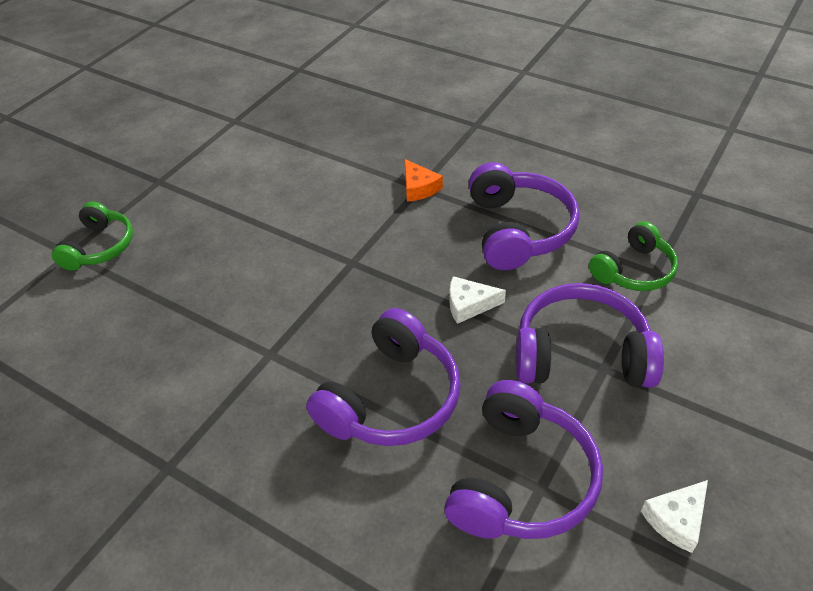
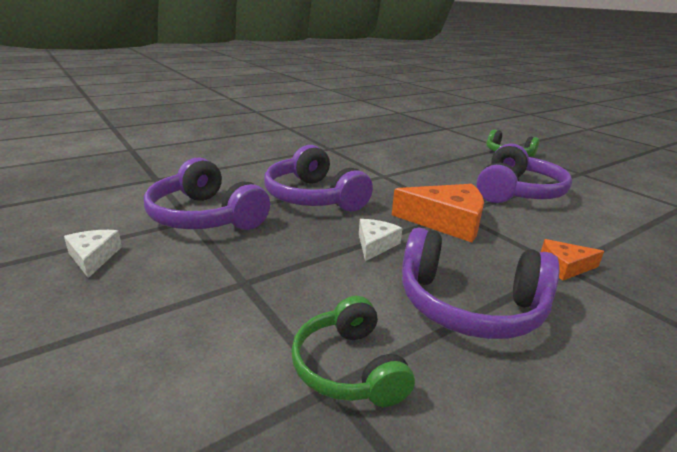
camera: 110 degrees right, 20 degrees down
(380, 267) = (446, 222): none -> orange cheese
(581, 354) = (271, 277): purple headphones -> purple headphones (517, 192)

